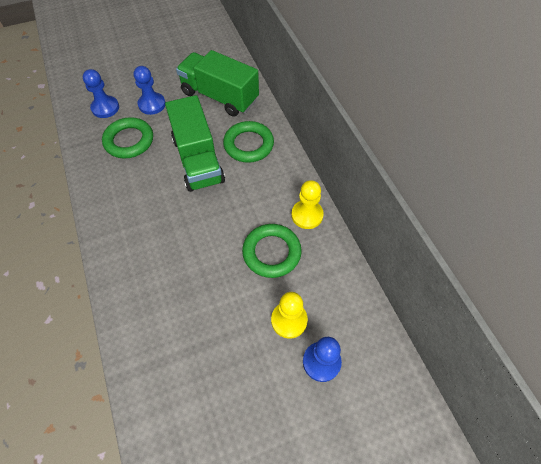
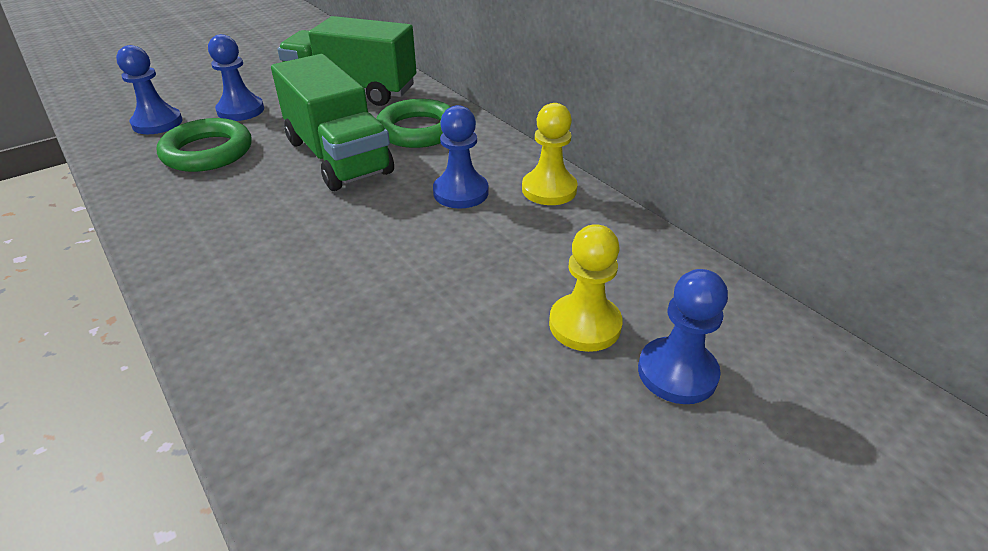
camera: 15 degrees left, 20 degrees down
(257, 206) = (461, 192): none -> blue pawn
(271, 252) = (510, 242): green ring -> none

